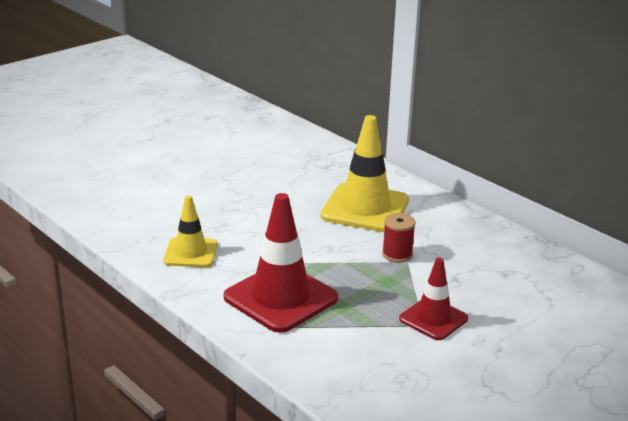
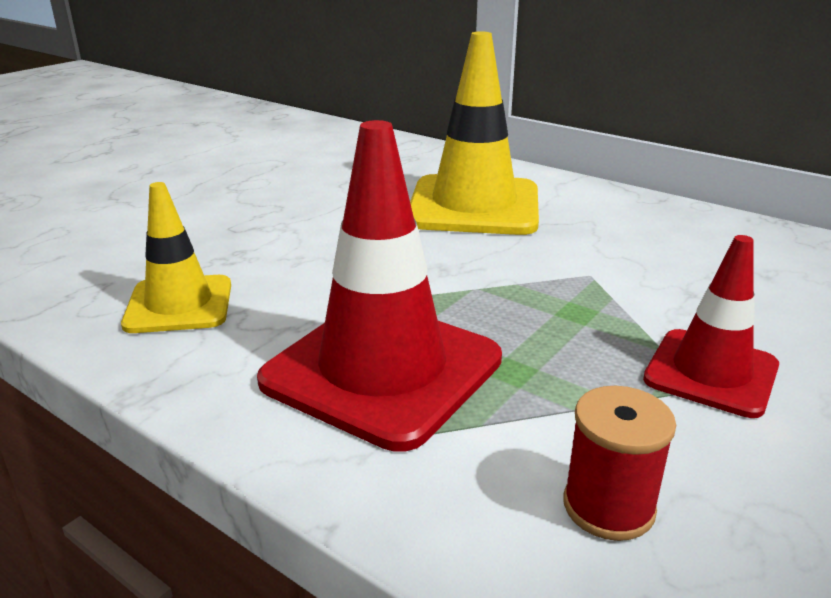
camera: 10 degrees left, 0 degrees up
(397, 254) = (565, 265): red spool -> red spool (608, 506)

